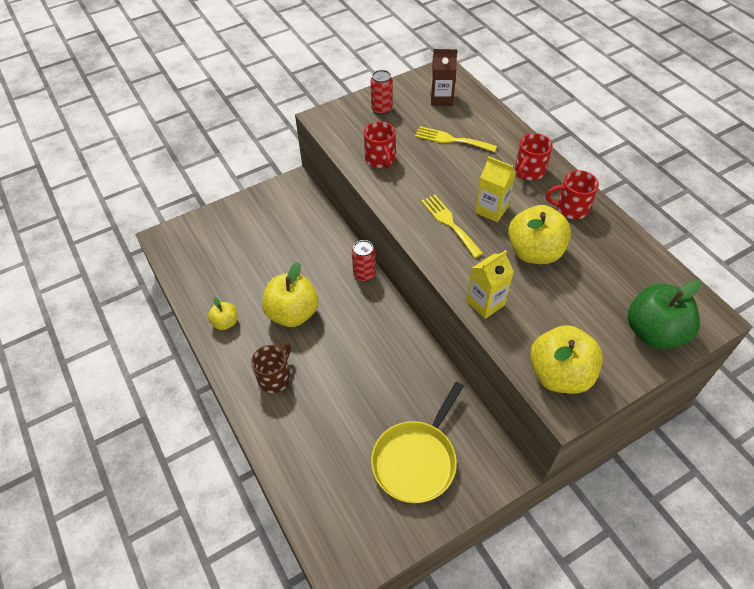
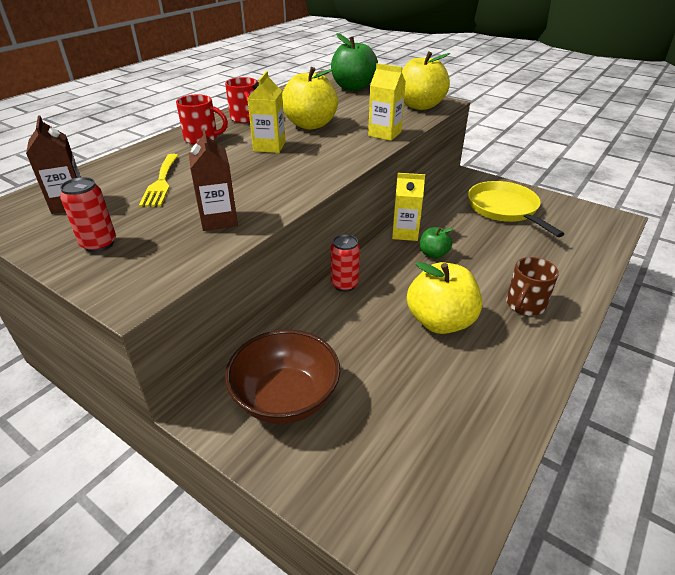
camera: 115 degrees left, 15 degrees down
(225, 322) = (506, 378): yellow apple -> none
(275, 377) = (525, 305): brown mug -> brown mug turned 60 degrees counterclockwise
(282, 215) = (285, 398): none -> brown bowl
(371, 350) = (433, 254): none -> green apple
(380, 159) = (219, 220): red mug -> brown carton
(413, 344) = (405, 233): none -> yellow carton
(416, 460) = (504, 209): yellow pan -> yellow pan turned 120 degrees counterclockwise
(449, 223) = (303, 161): yellow fork -> none

